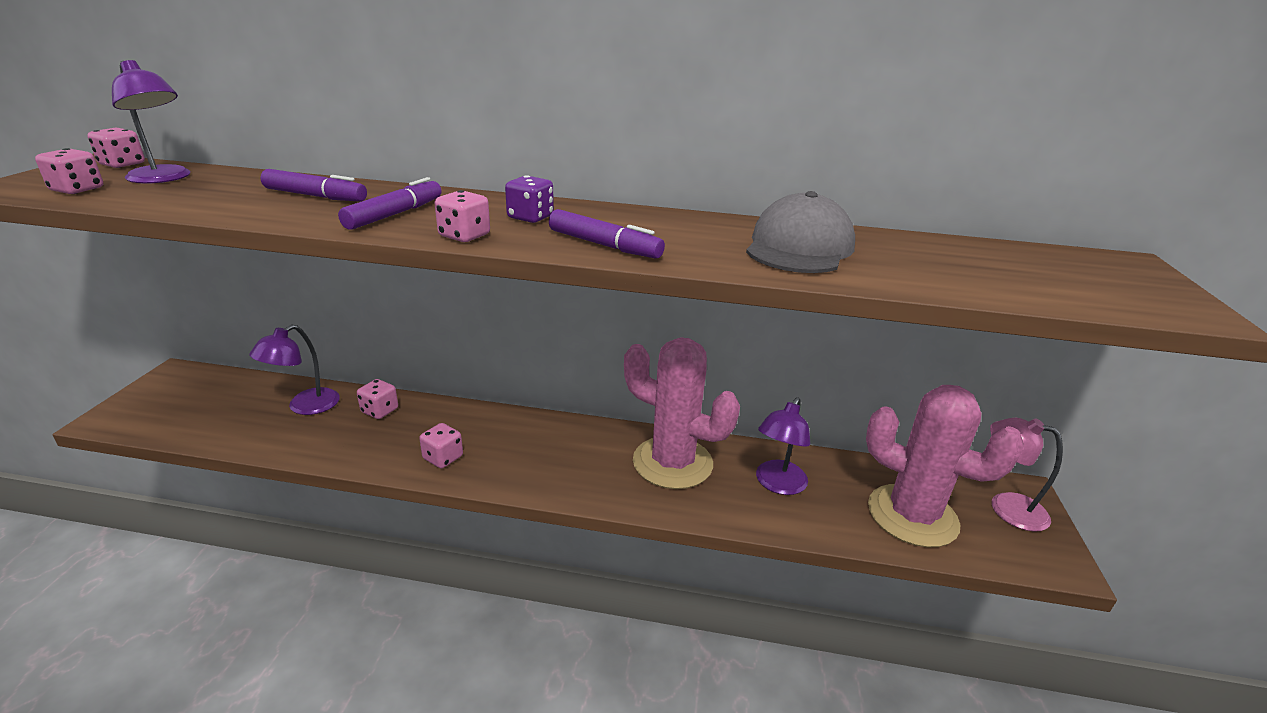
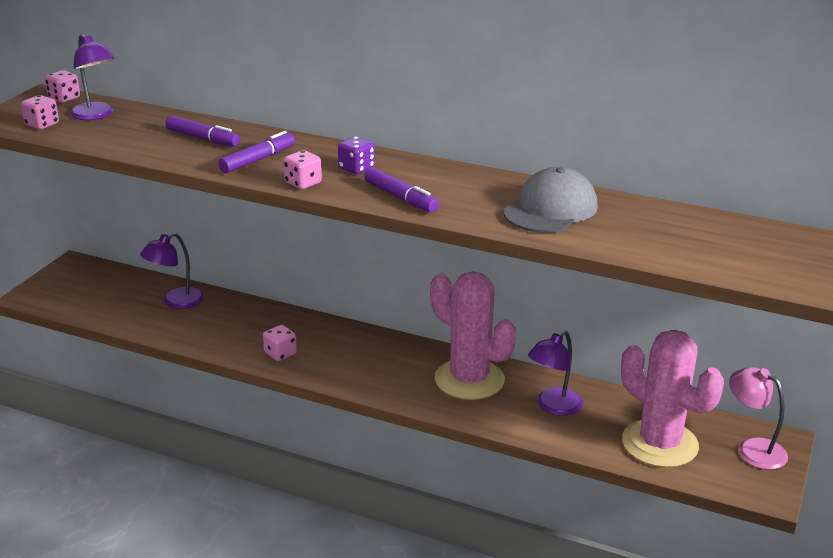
camera: 15 degrees right, 0 degrees up
(380, 411) = (235, 311): pink dice -> none

